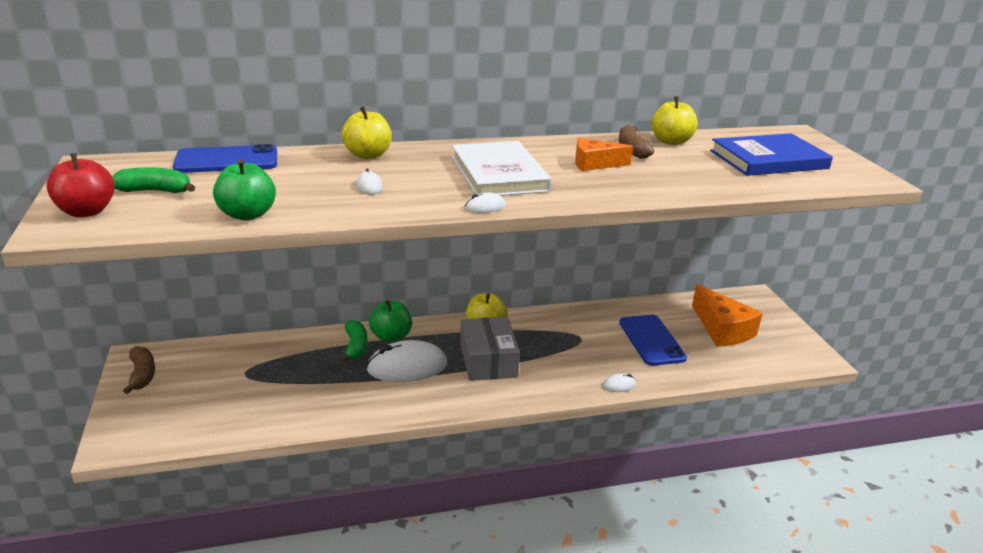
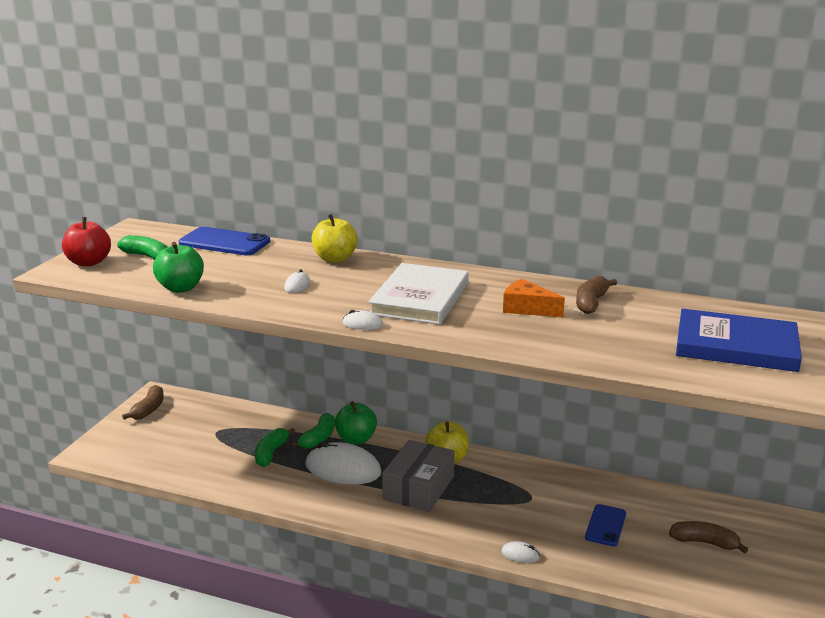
camera: 35 degrees right, 5 degrees down
(323, 375) = (271, 453): none -> green banana
(651, 340) = (605, 525): blue phone -> blue phone, size x0.64
(671, 141) = (650, 303): yellow apple -> none
(722, 329) = (704, 542): orange cheese -> brown banana

